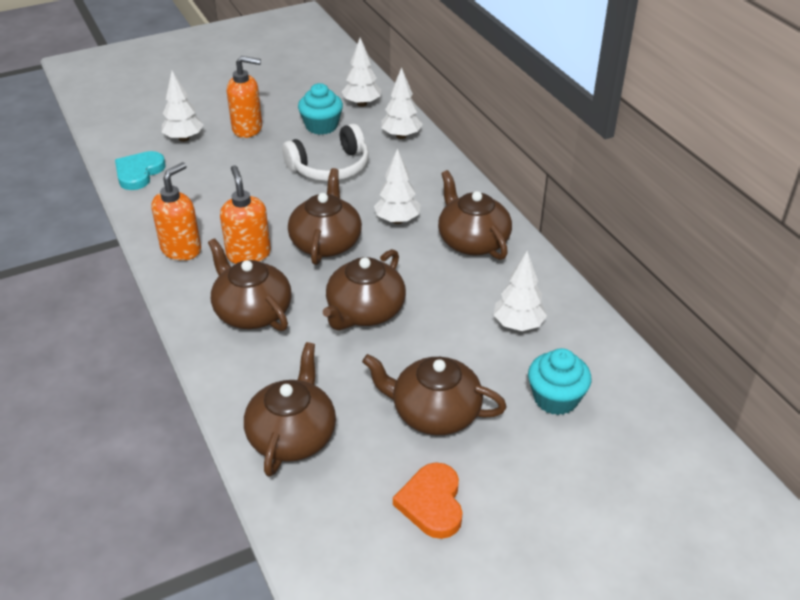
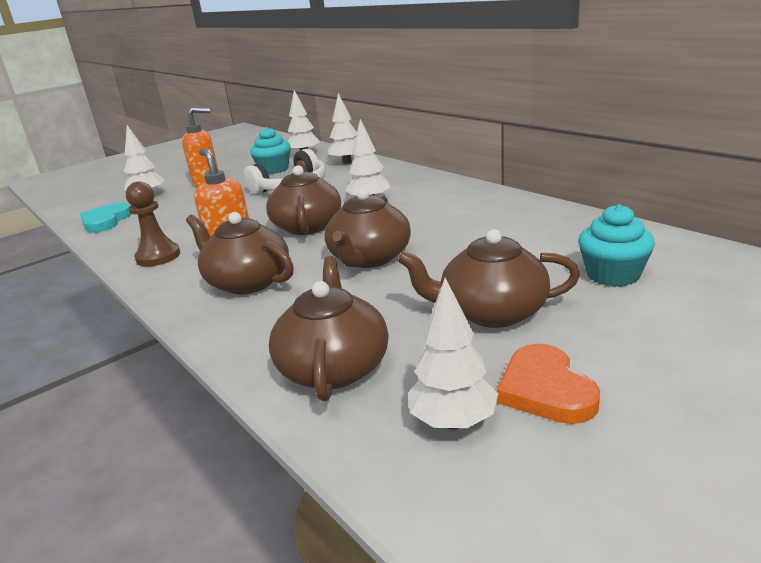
camera: 10 degrees left, 15 degrees down
(181, 249) = (158, 256): orange soap dispenser -> brown pawn
(472, 241) = (447, 200): brown teapot -> none
(518, 325) = (531, 237): white tree -> white tree (453, 422)

